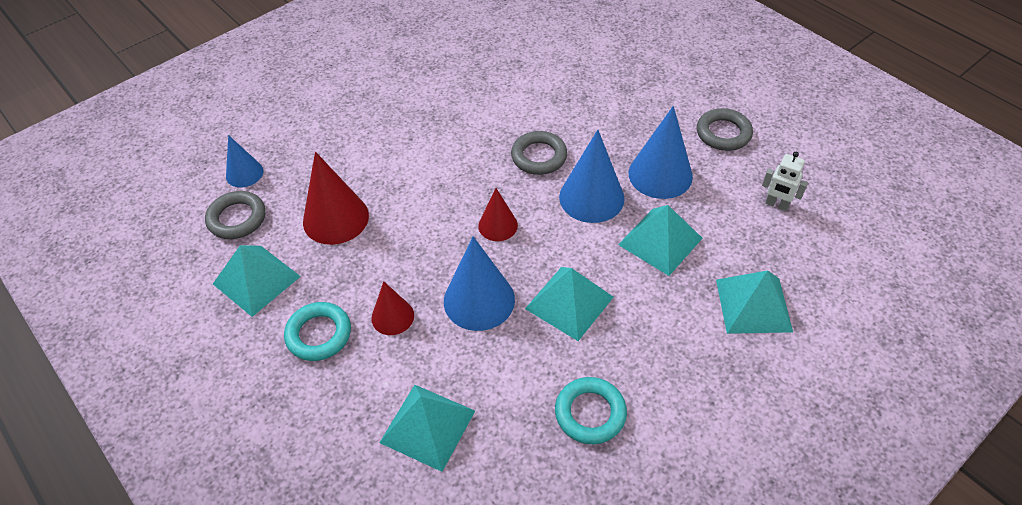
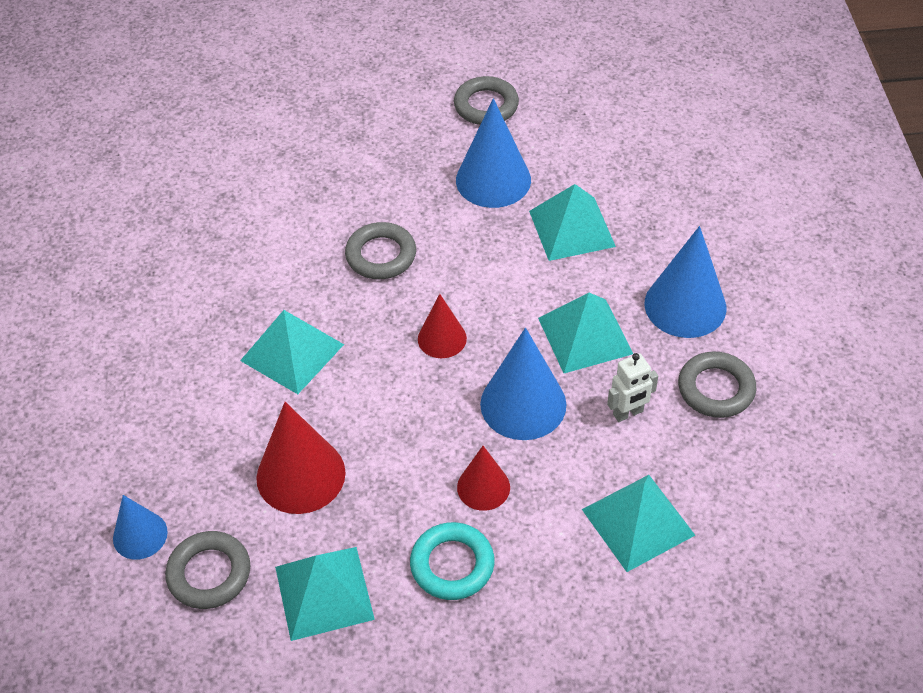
camera: 55 degrees left, 0 degrees up
(590, 413) = (716, 389): turquoise ring -> grey ring
(591, 197) = (474, 246): blue cone -> blue cone (685, 305)
(753, 305) = (694, 210): turquoise pyramid -> turquoise pyramid (292, 352)
(776, 205) = (602, 126): white robot -> white robot (628, 413)

